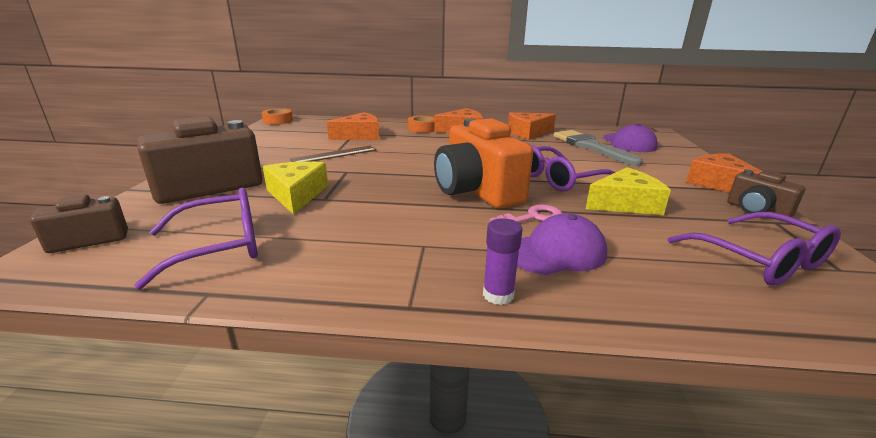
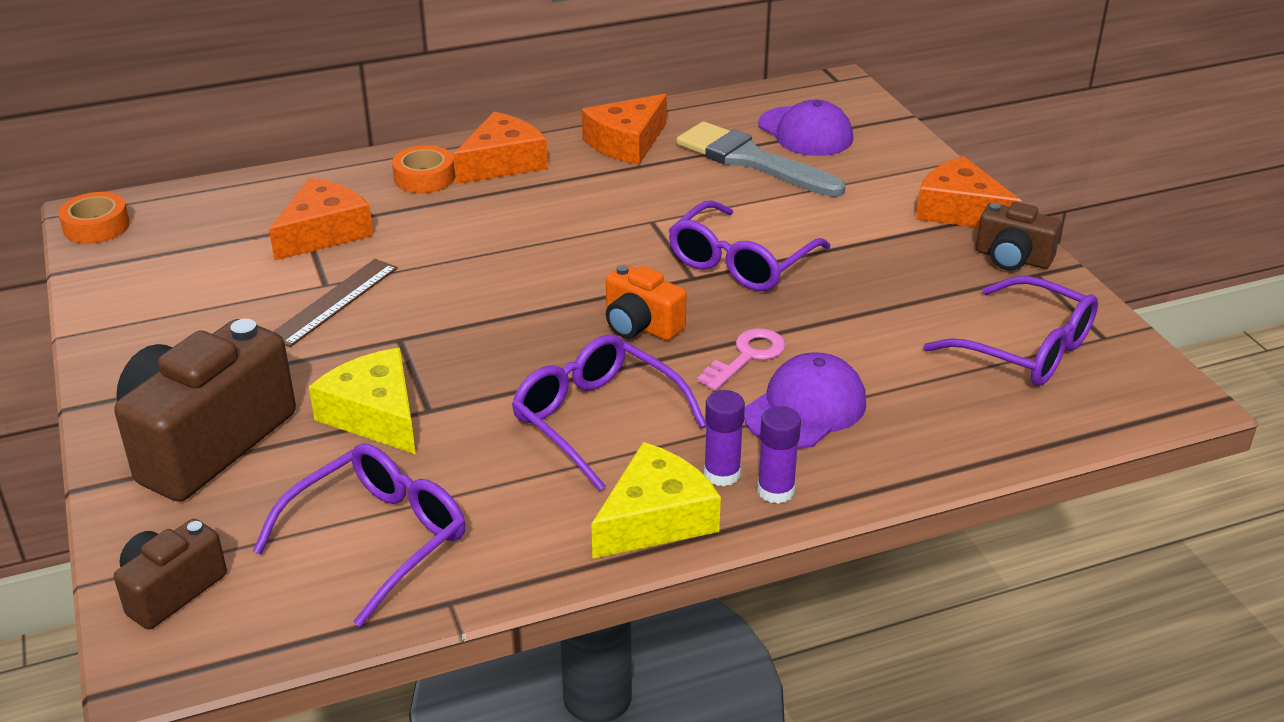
camera: 25 degrees left, 10 degrees up
(410, 224) = (597, 419): none -> purple glasses
(465, 273) = (722, 474): none -> purple glue stick
(477, 191) = (640, 325): orange camera -> orange camera, size x0.53
(625, 204) = (852, 292): yellow cheese -> yellow cheese (655, 519)

